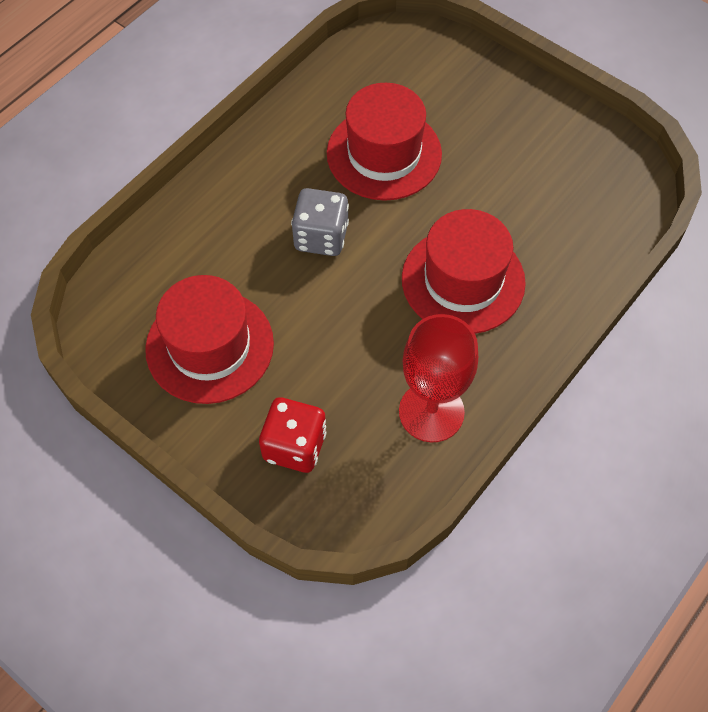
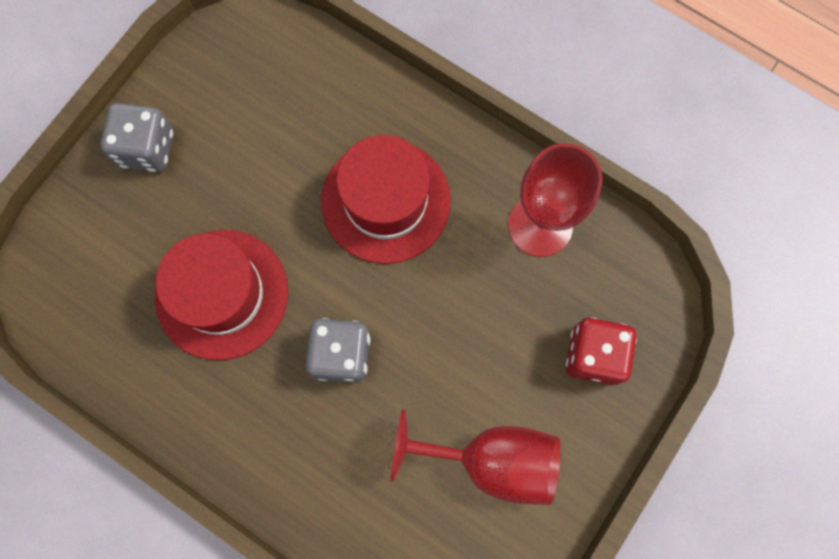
camera: 95 degrees left, 15 degrees up
(210, 346) = (491, 460): red hat -> red goblet
(519, 105) = (147, 148): none -> grey dice

